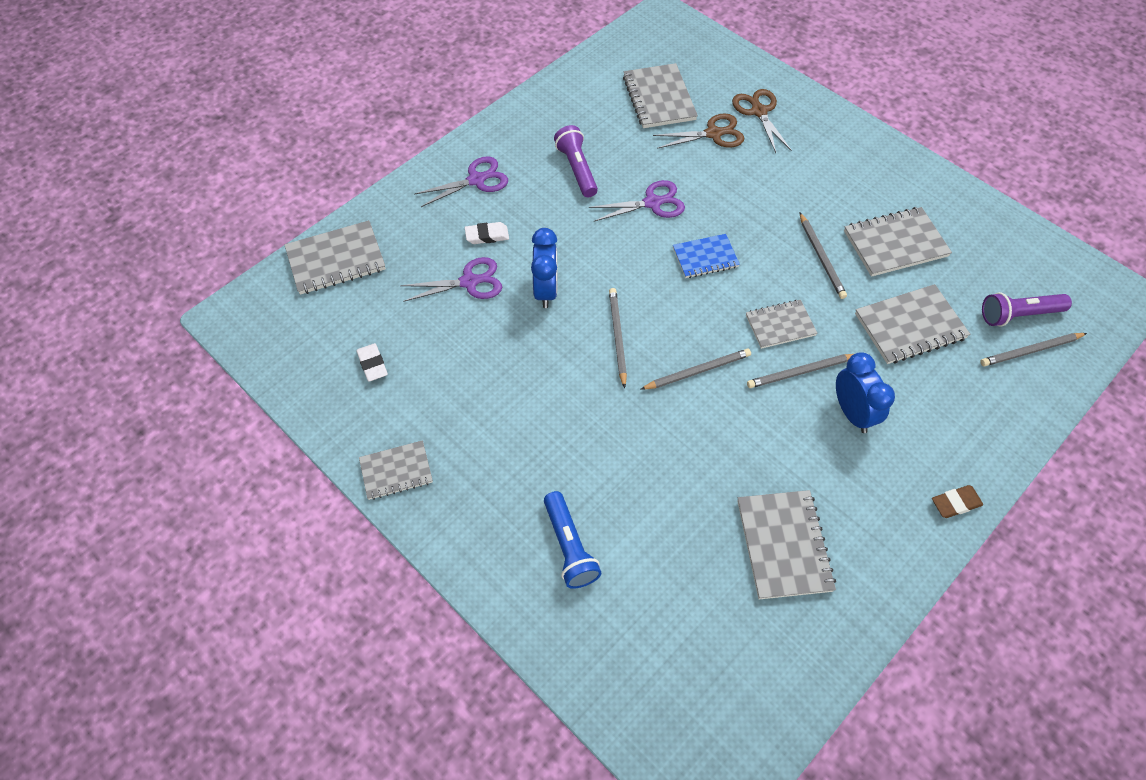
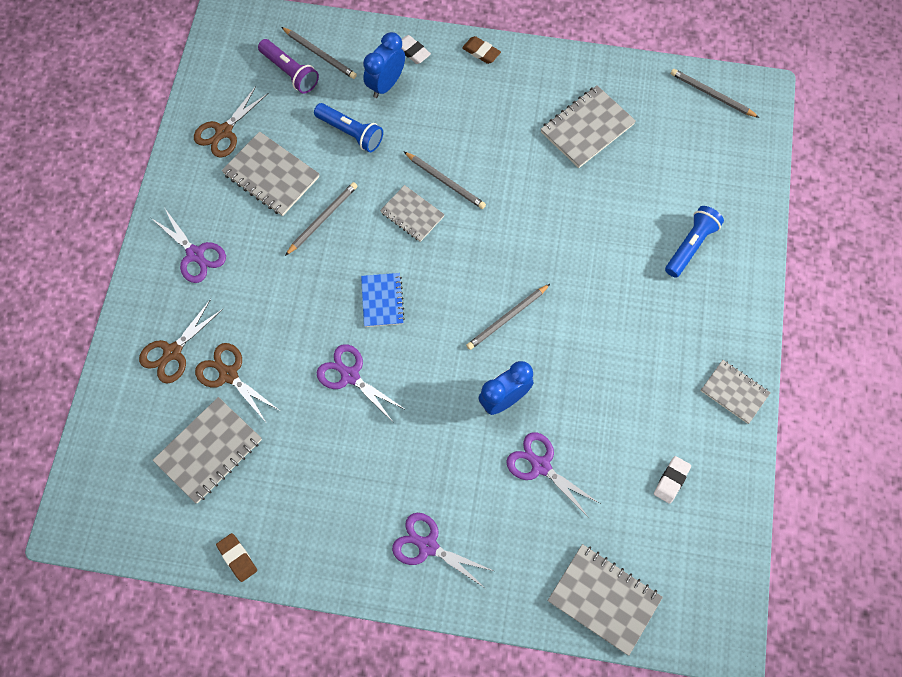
camera: 125 degrees left, 10 degrees up
(487, 236) = (483, 488): white eraser -> white eraser (412, 51)
(566, 80) = (237, 558): none -> brown eraser
(577, 169) = (353, 465): purple flashlight -> none
(697, 371) = (495, 246): grey pencil -> grey pencil (711, 95)
(705, 257) = (382, 301): blue notebook -> blue notebook turned 45 degrees clockwise
(843, 160) = (195, 254): none -> purple scissors
(852, 413) = (456, 135): blue clock -> blue clock (386, 84)
(910, 326) = (350, 133): grey notebook -> blue flashlight
(969, 233) = (224, 131): none -> brown scissors

